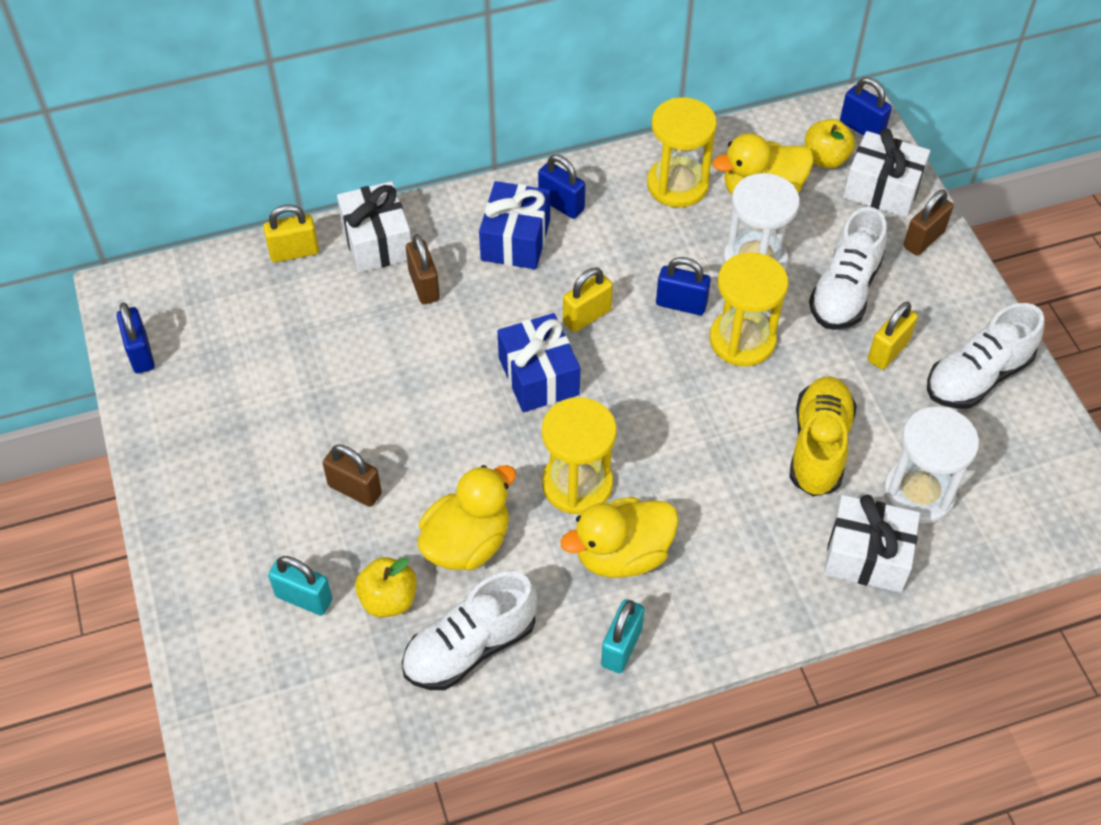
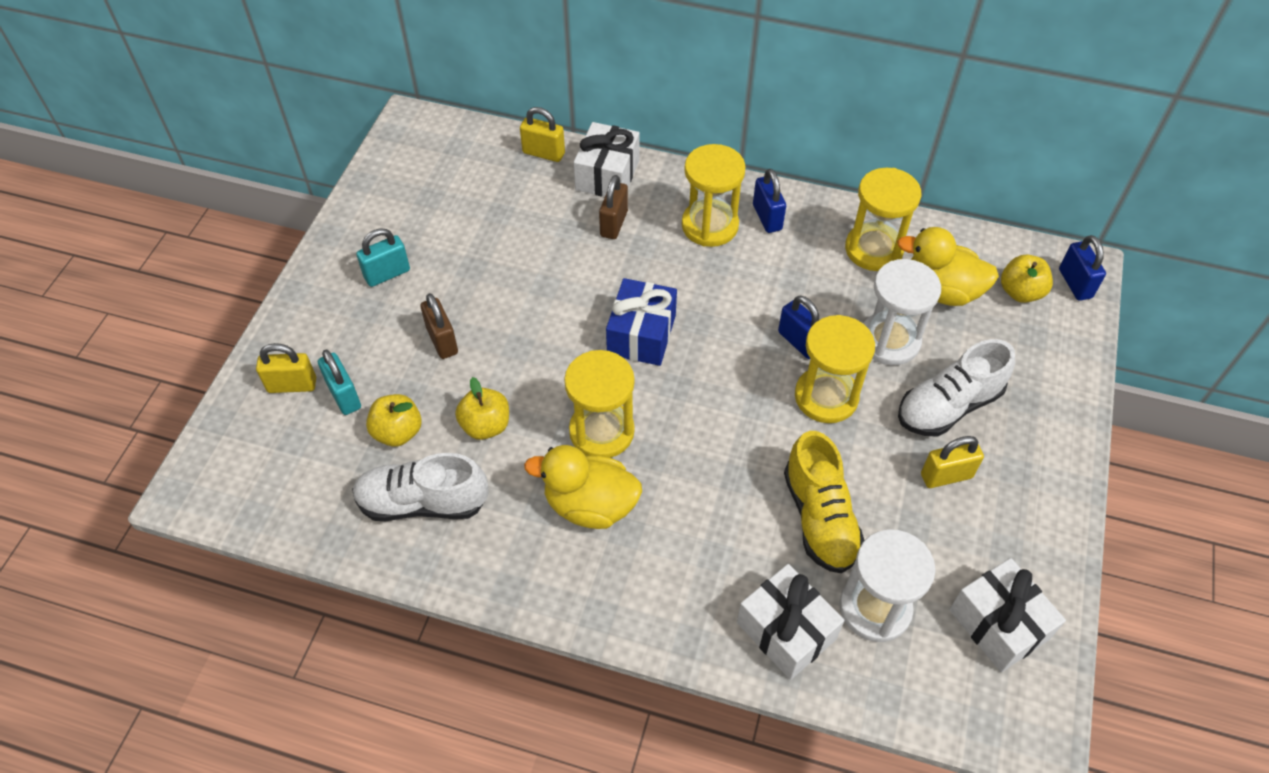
camera: 35 degrees right, 0 degrees up
(140, 353) = (386, 169): blue padlock -> none
(467, 543) = (485, 425): yellow duck -> yellow apple
(515, 240) = (710, 225): blue gift -> yellow hourglass
(587, 316) = (716, 310): yellow padlock -> yellow padlock (292, 385)
(621, 647) = (529, 574): turquoise padlock -> turquoise padlock (387, 274)
(819, 447) = (819, 518): yellow shoe -> yellow shoe turned 120 degrees clockwise
(882, 189) = (1052, 341): white gift -> white gift (998, 624)
(923, 240) = (1056, 402): brown padlock -> none
(977, 376) = (1012, 543): white shoe -> none

